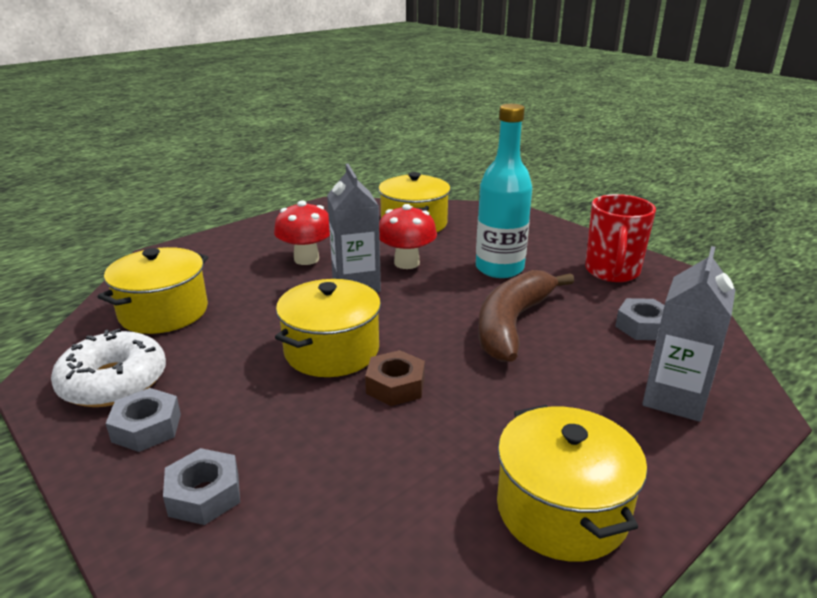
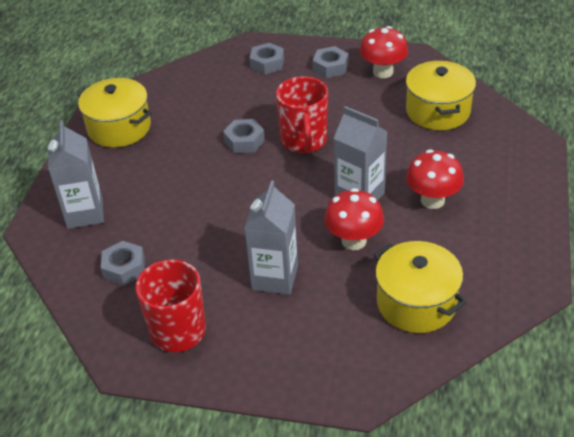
camera: 145 degrees right, 15 degrees up
(113, 382) = (383, 72): white donut -> red mushroom
(332, 351) = (304, 141): yellow pot -> red mug
(395, 386) = (244, 141): brown nut -> grey nut
(499, 268) = (275, 277): turquoise bottle -> grey carton
(512, 324) = (216, 220): brown banana -> none

